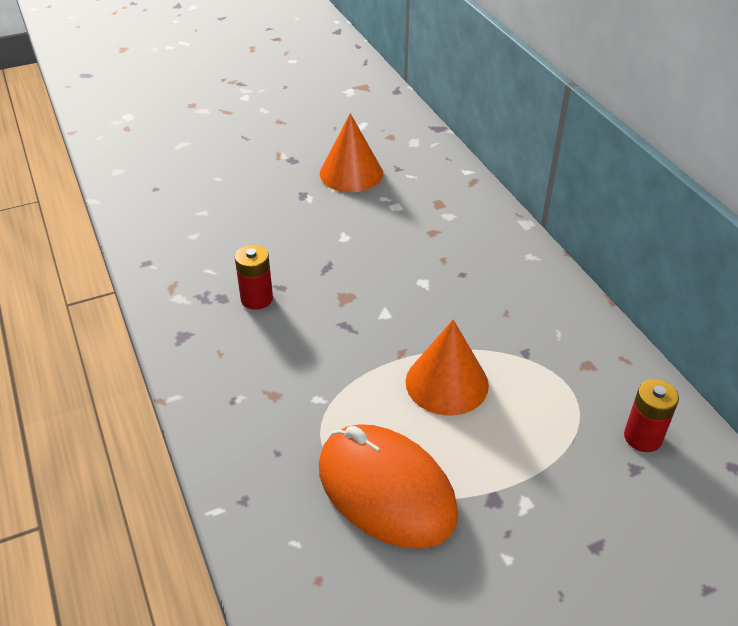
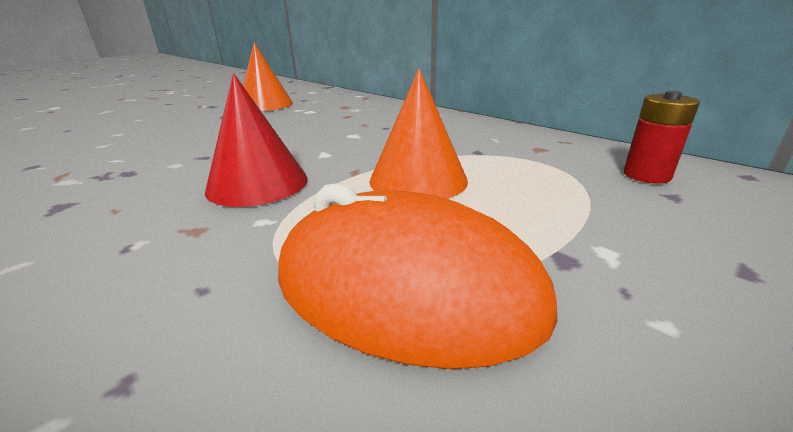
camera: 20 degrees left, 15 degrees down
(256, 299) = (173, 166): red battery -> none
(320, 349) = (257, 184): none -> red cone

